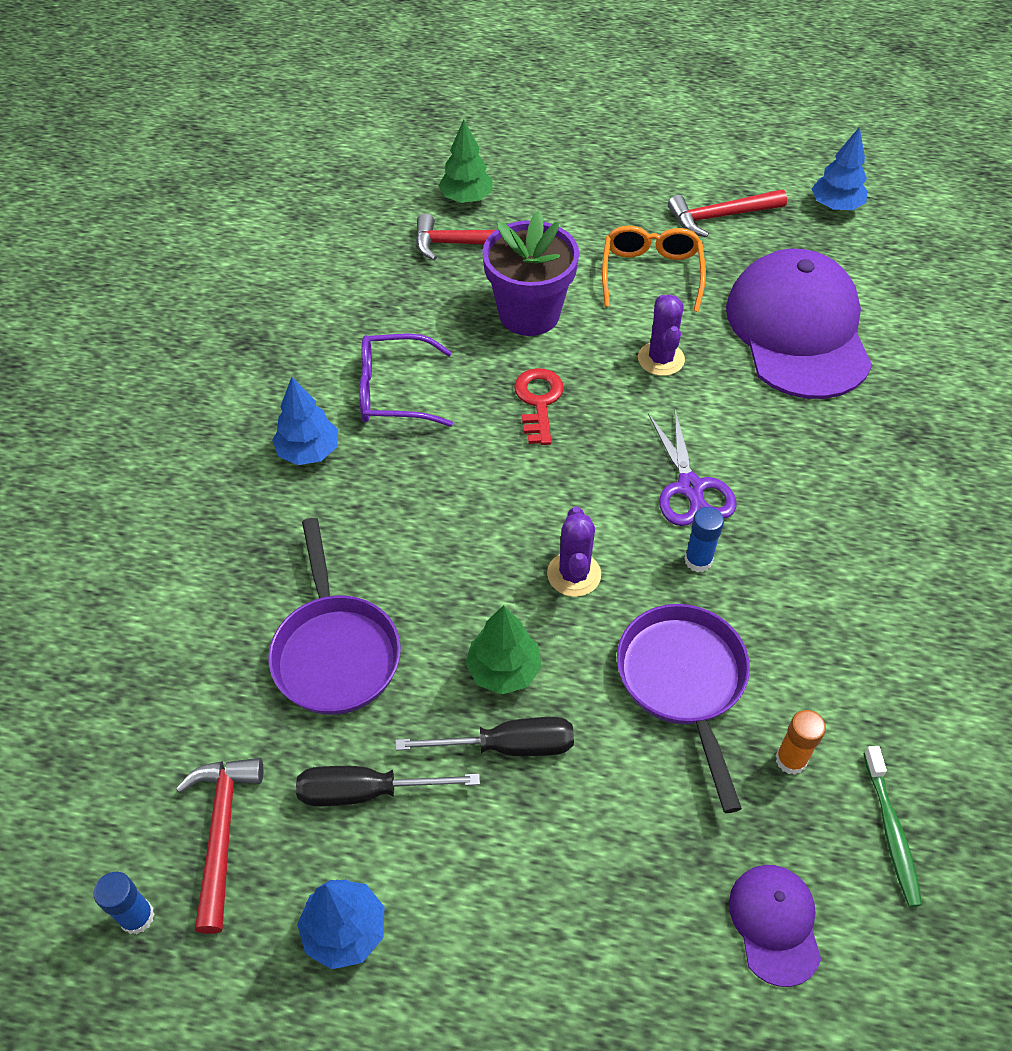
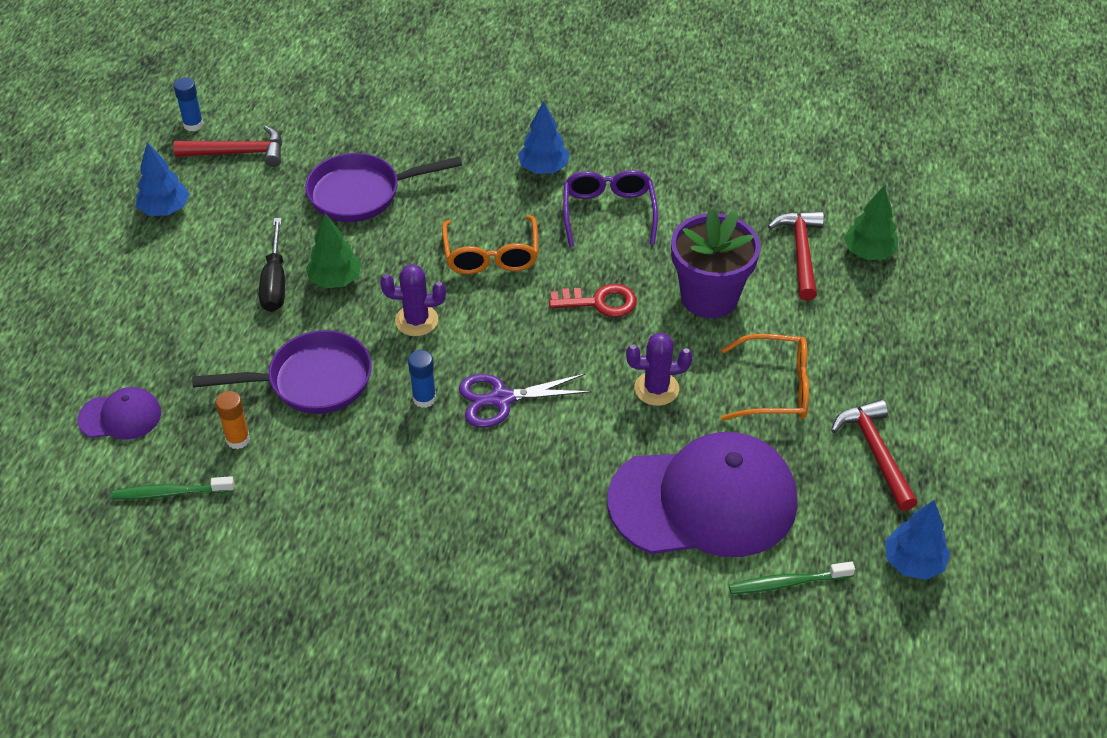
camera: 90 degrees right, 5 degrees down
(366, 792) = (253, 214): black screwdriver -> none
(462, 502) = (491, 256): none -> orange glasses
(876, 281) = (787, 583): none -> green toothbrush

